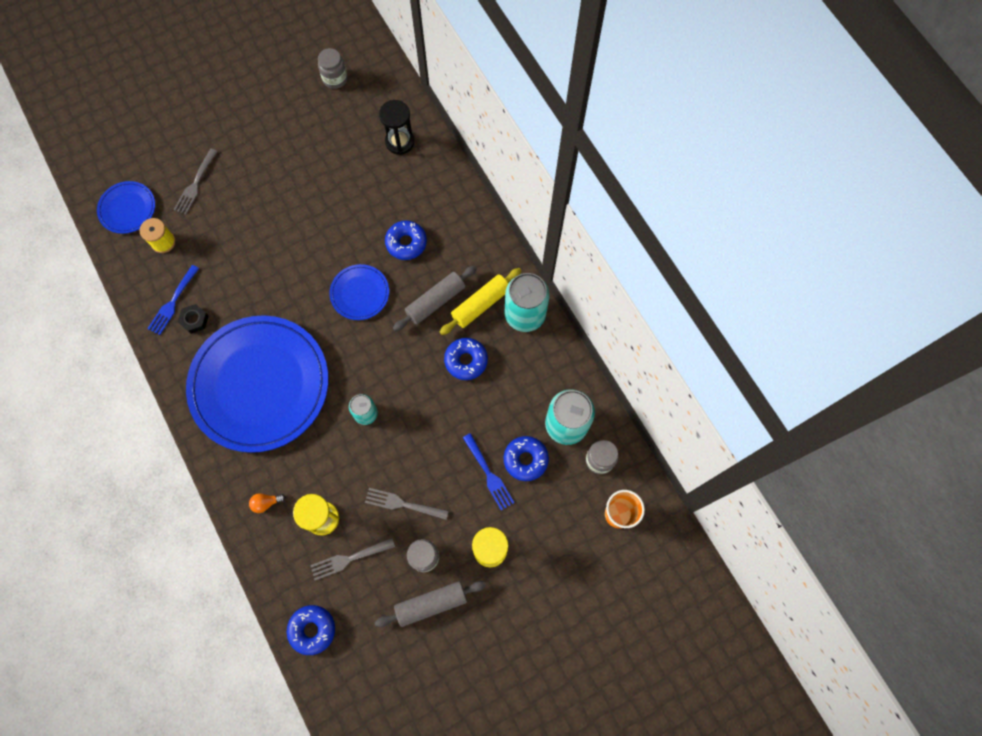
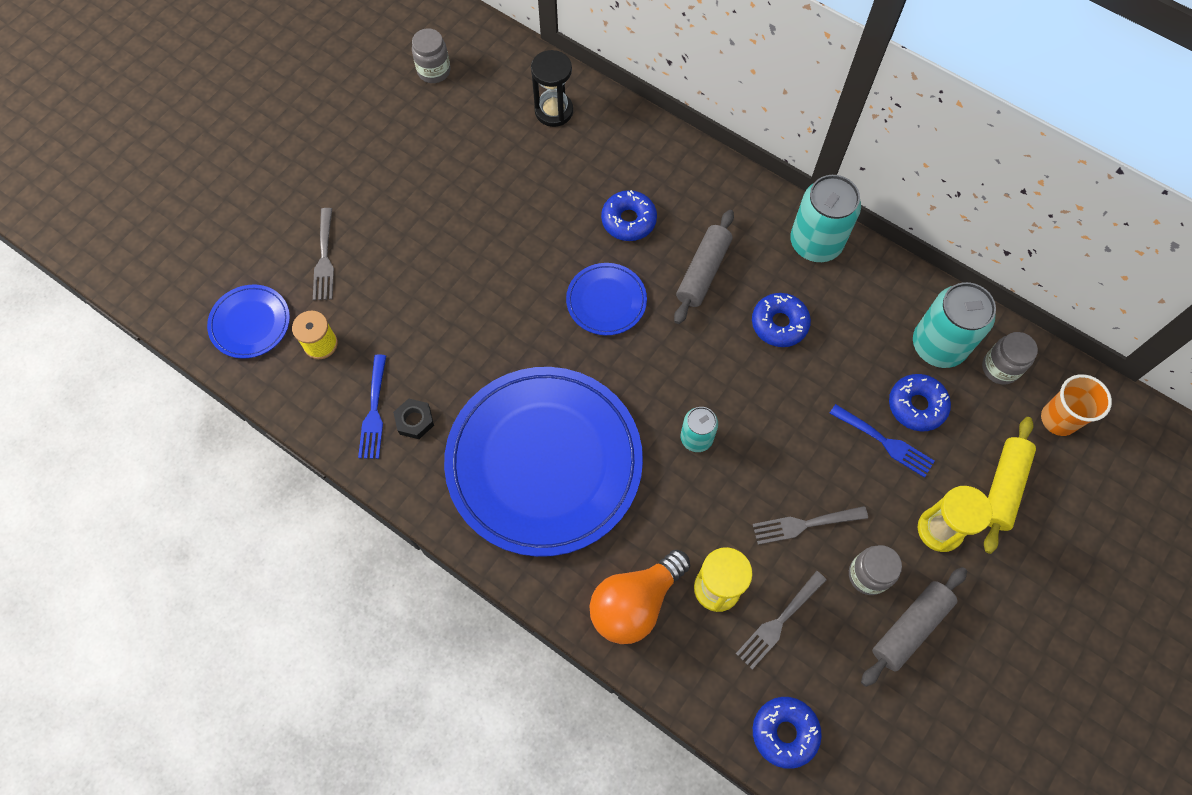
camera: 25 degrees left, 5 degrees down
(266, 503) = (635, 603): orange light bulb -> orange light bulb, size x2.43
(480, 304) = (758, 253): yellow rolling pin -> yellow rolling pin (1003, 487)

